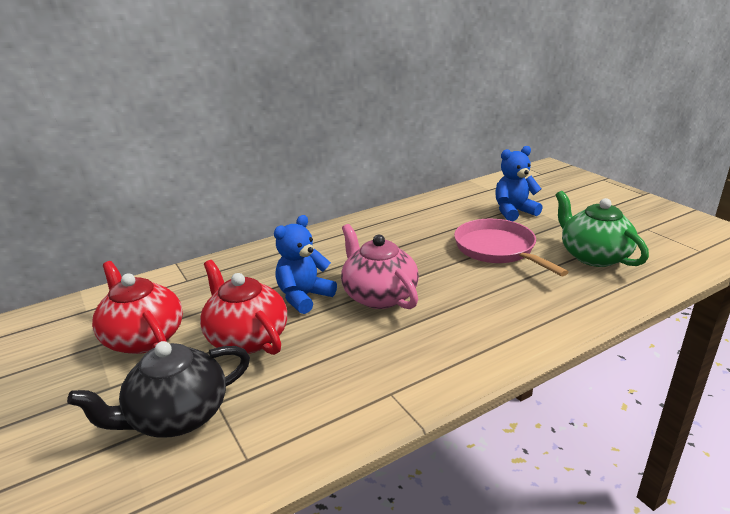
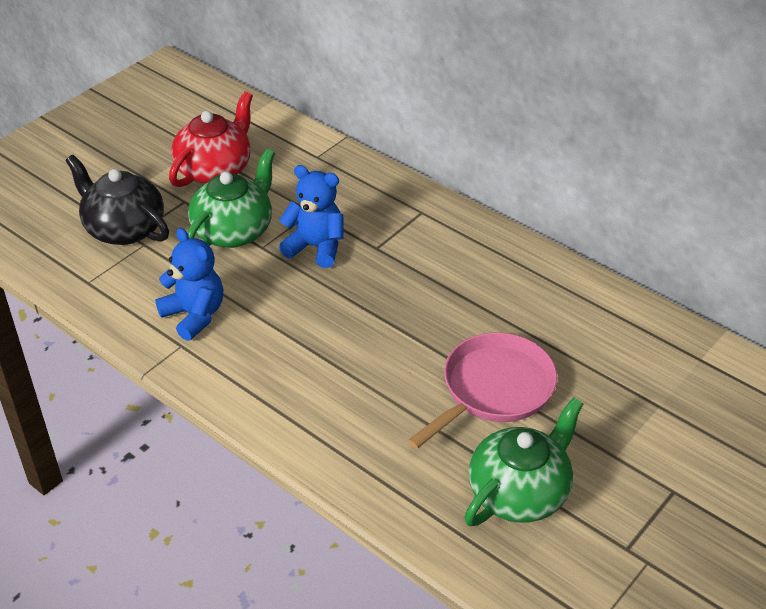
camera: 70 degrees right, 15 degrees up
(246, 338) = (234, 231): red teapot -> green teapot
(378, 295) = (339, 302): pink teapot -> none
(514, 212) = (626, 396): blue teddy bear -> blue teddy bear (194, 315)

